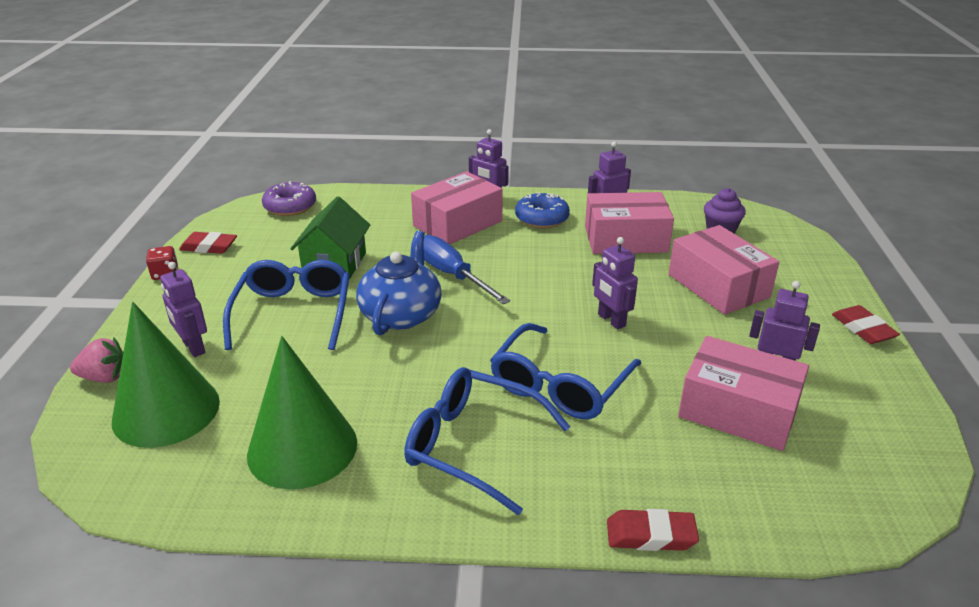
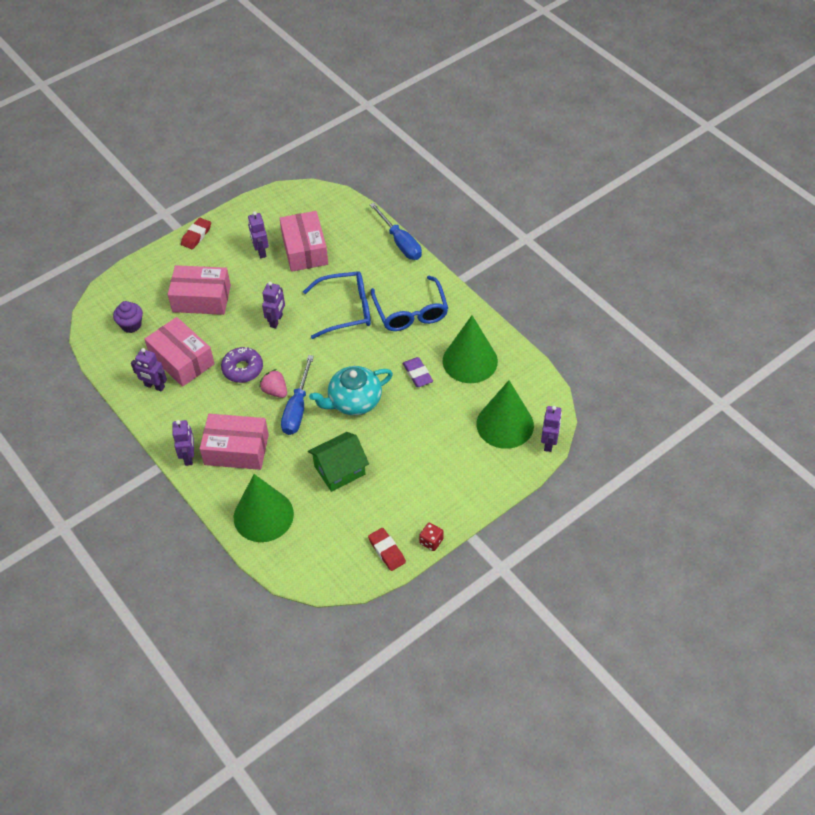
camera: 130 degrees left, 20 degrees up
(105, 377) = (516, 470): pink strawberry -> pink strawberry (275, 391)
(193, 347) = (464, 459): purple robot -> purple robot (549, 443)
(290, 206) = (300, 559): purple donut -> purple donut (242, 369)
(293, 313) = (399, 445): blue glasses -> none
(360, 384) = (417, 374): none -> purple eraser
(363, 208) = (263, 515): none -> green cone
(401, 314) = (354, 401): blue teapot -> turquoise teapot
(542, 218) = (190, 413): blue donut -> none
(650, 535) = (400, 242): red eraser -> blue screwdriver
(718, 286) = (201, 298): pink box -> pink box turned 75 degrees clockwise

